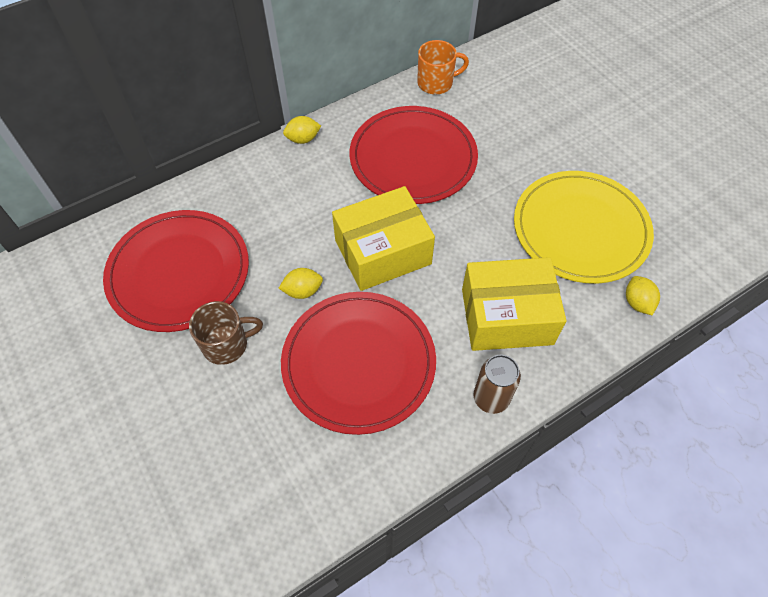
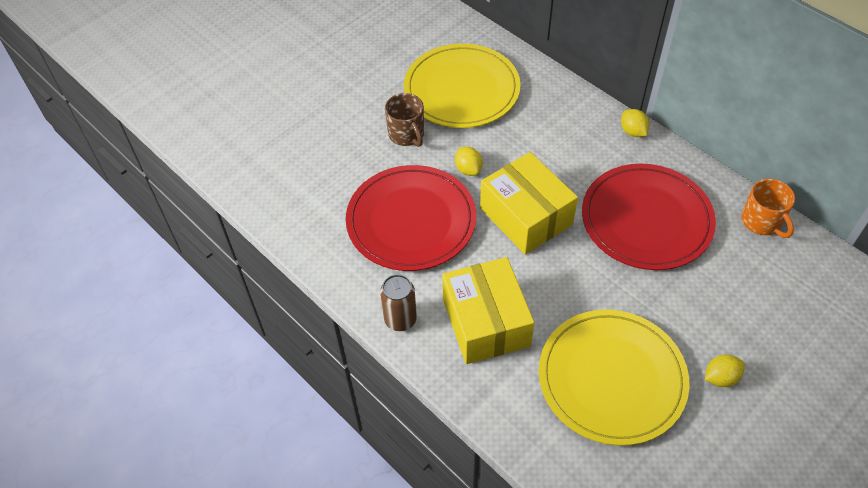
camera: 80 degrees right, 5 degrees down
(179, 272) = (461, 89): red plate -> yellow plate
(637, 302) = (535, 438): yellow lemon -> yellow lemon (720, 378)

